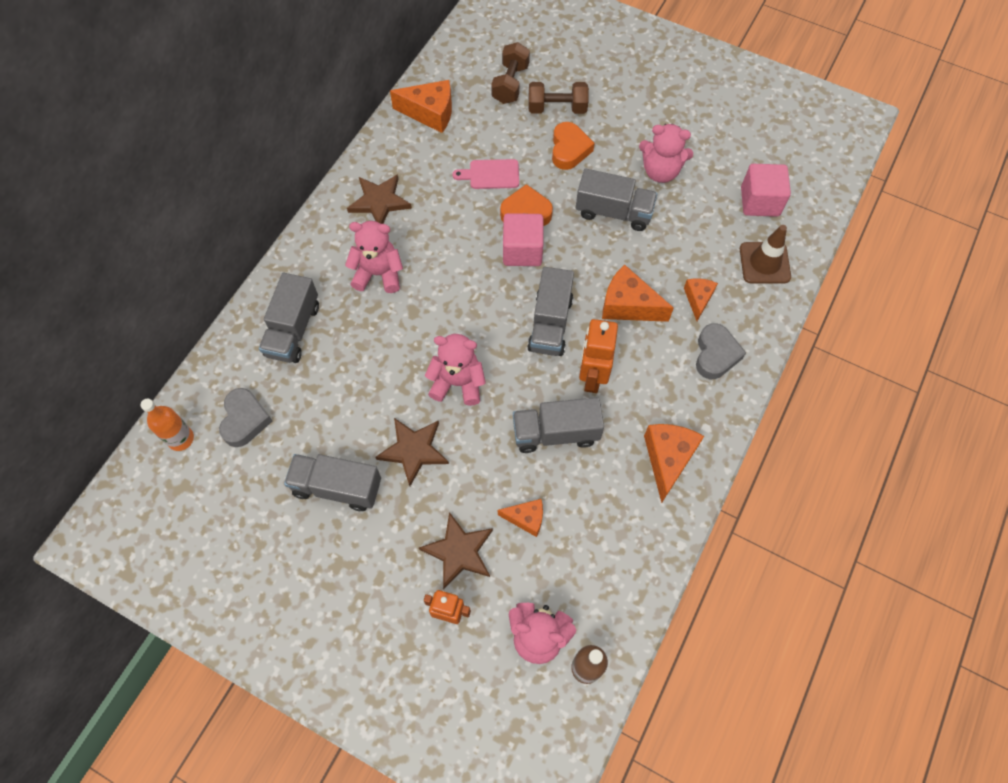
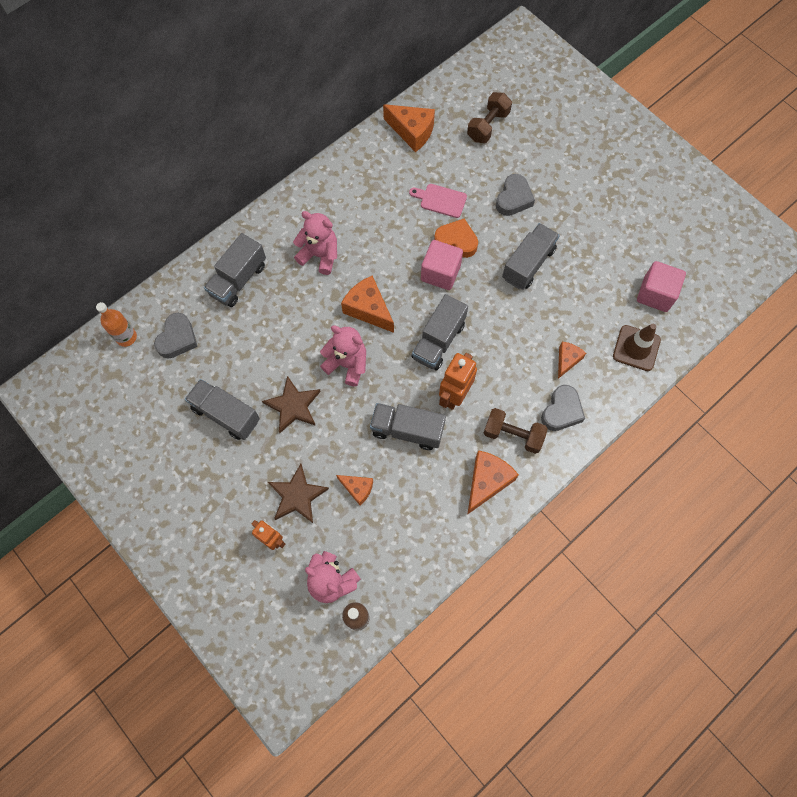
camera: 20 degrees right, 5 degrees up
(379, 202) = (343, 195): brown star -> none
(557, 108) = (518, 159): brown dumbbell -> brown dumbbell (513, 435)
(569, 149) = (513, 198): orange heart -> grey heart
(613, 212) = (528, 264): grey truck -> grey truck turned 90 degrees counterclockwise
(628, 305) = (507, 346): orange cheese -> orange cheese (368, 309)
(660, 171) = (582, 241): pink teddy bear -> none

